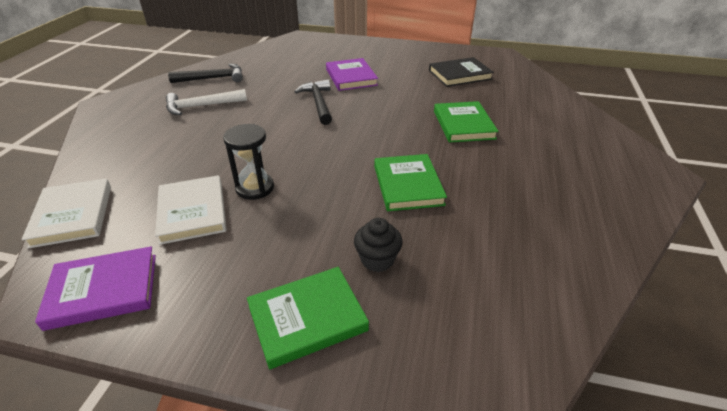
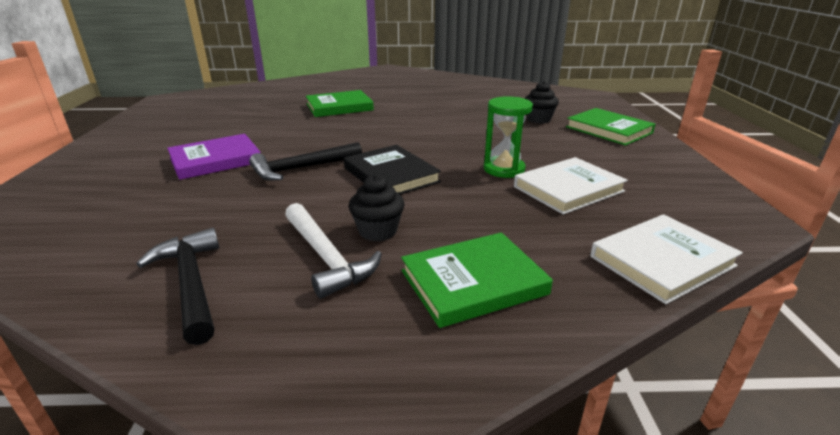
camera: 105 degrees left, 10 degrees down
(103, 290) = (697, 198): purple book -> none
(212, 121) = (378, 231): none -> black cupcake
(255, 188) = (504, 169): black hourglass -> green hourglass
(408, 185) = (448, 118): green book -> green book (473, 282)
(460, 75) = (221, 111): black book -> black book (391, 175)

